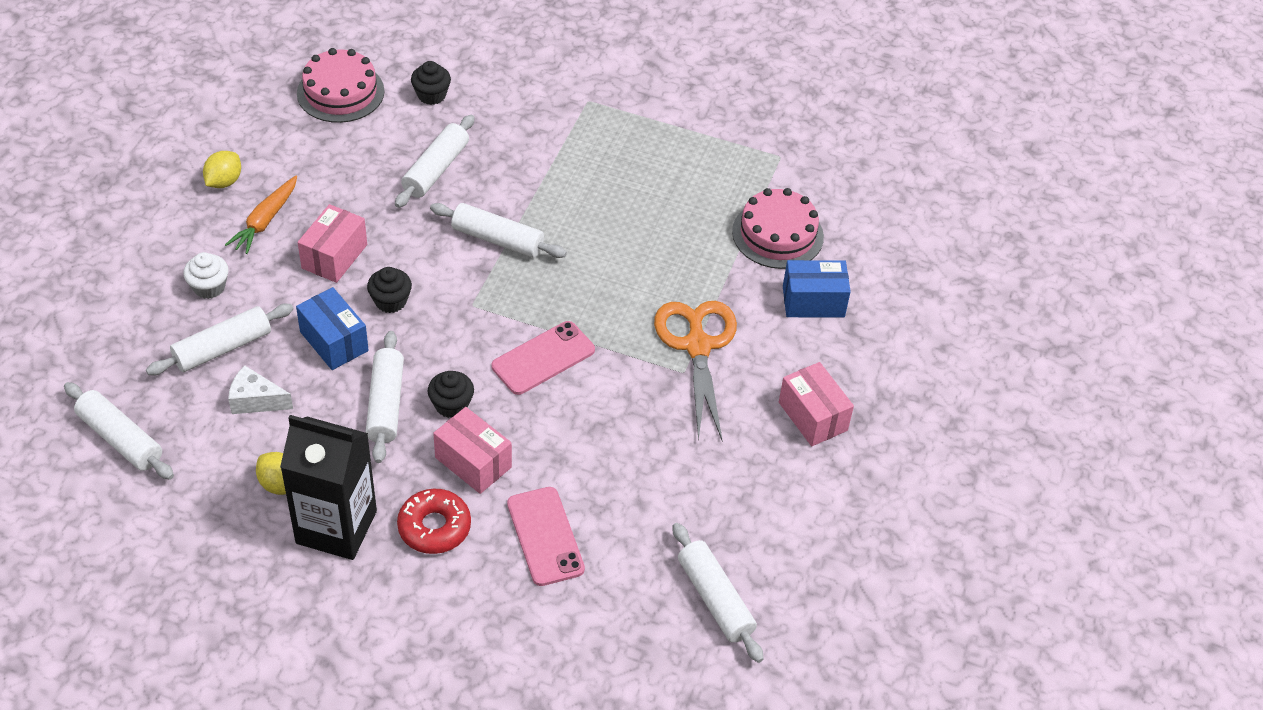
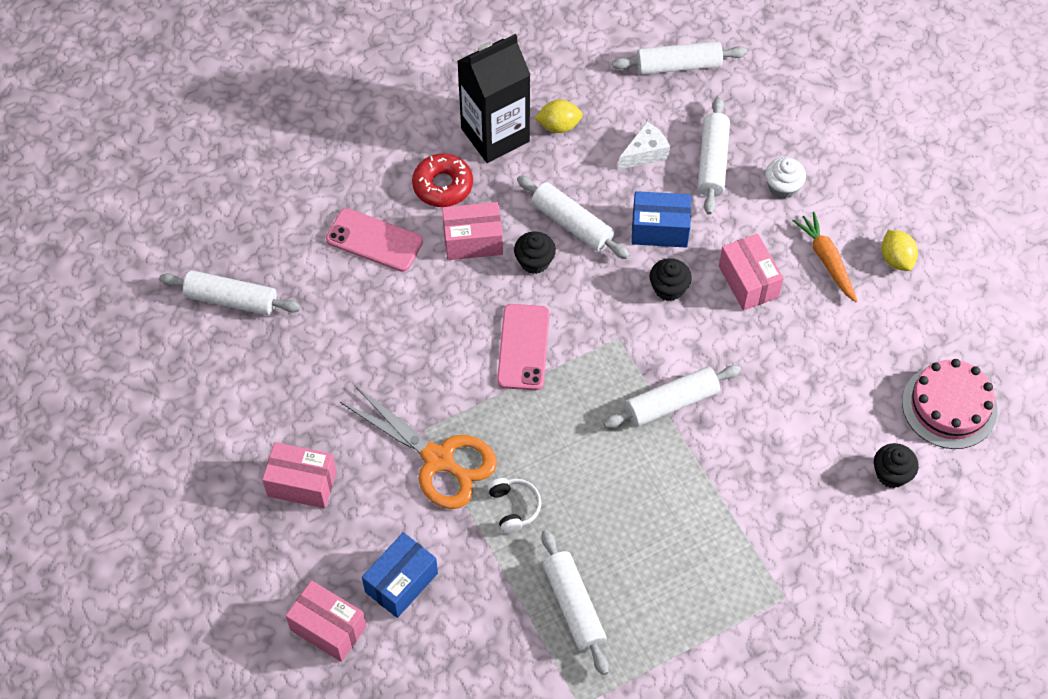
camera: 135 degrees right, 10 degrees up
(436, 169) = (791, 413): white rolling pin -> white rolling pin (574, 606)
(684, 276) = (514, 507): none -> white headphones
(777, 234) = (494, 619): pink cake -> none
(893, 319) = (328, 628): none -> pink box

